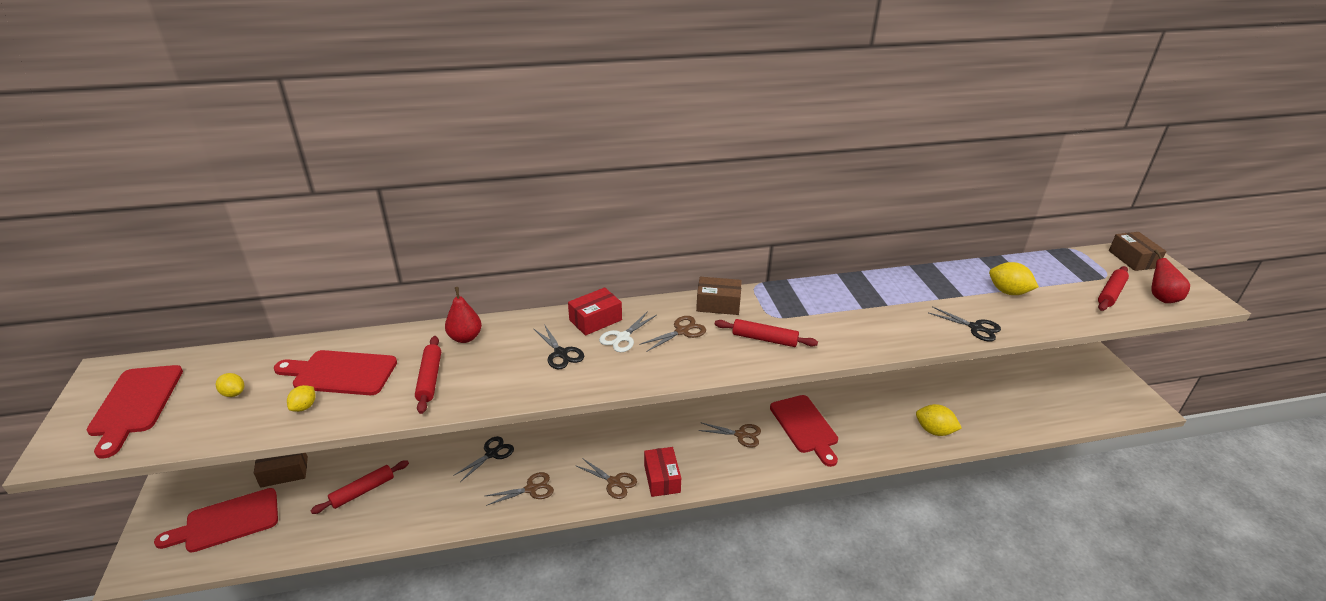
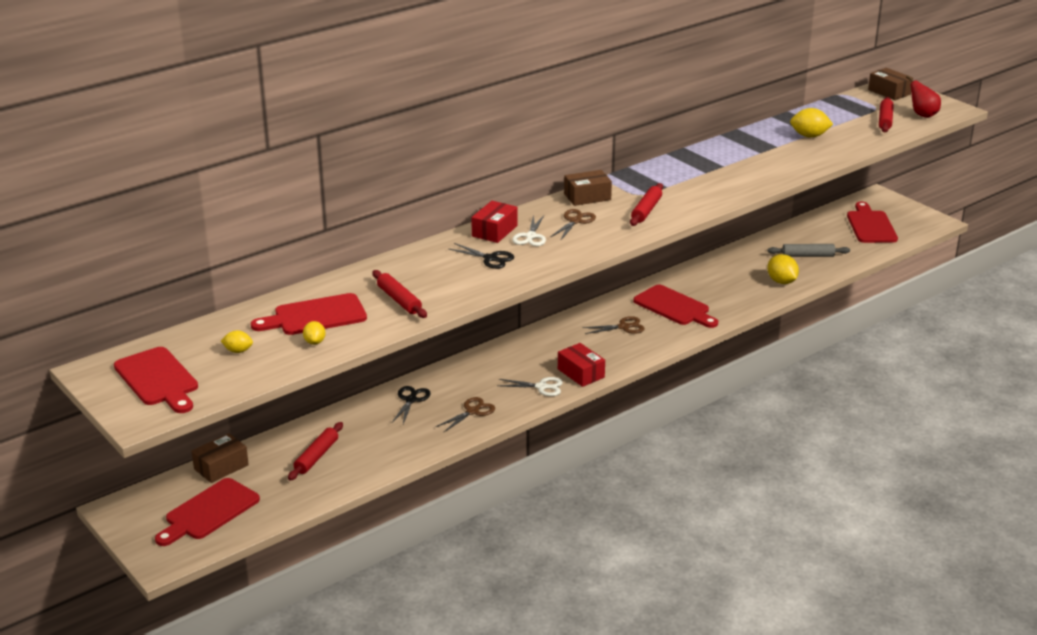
camera: 25 degrees left, 5 degrees down
(465, 337) = (395, 269): red pear -> none
(614, 482) = (542, 387): brown scissors -> white scissors
(764, 339) = (646, 210): red rolling pin -> red rolling pin turned 60 degrees counterclockwise
(934, 431) = (781, 282): yellow lemon -> yellow lemon turned 60 degrees clockwise
(976, 328) = (801, 165): black scissors -> none
(980, 406) = (808, 256): none -> grey rolling pin
(1068, 389) = (870, 226): none -> red cutting board

